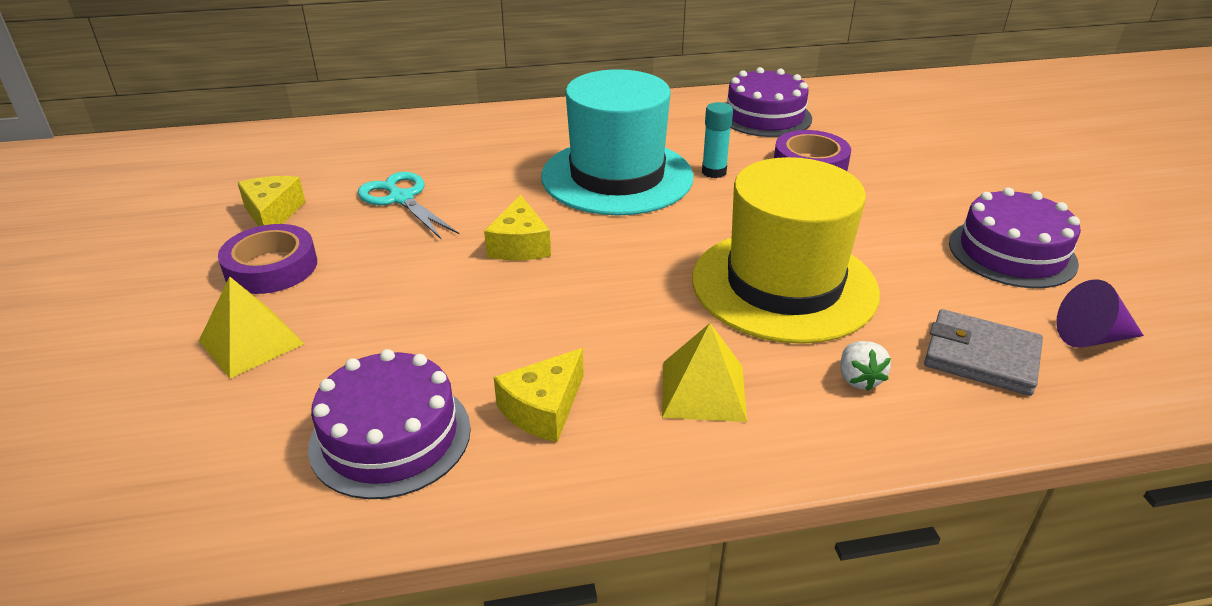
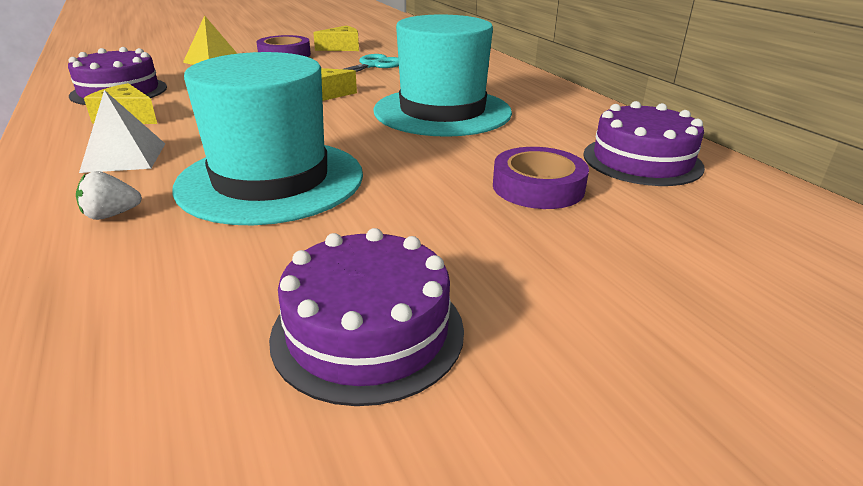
camera: 75 degrees right, 5 degrees down
(703, 390) = (124, 157): yellow pyramid -> white pyramid
(714, 172) = (479, 143): turquoise glue stick -> none
(784, 285) = (271, 180): yellow hat -> turquoise hat
(981, 357) = (121, 286): grey wallet -> none
(1091, 337) = (132, 391): purple cone -> none

